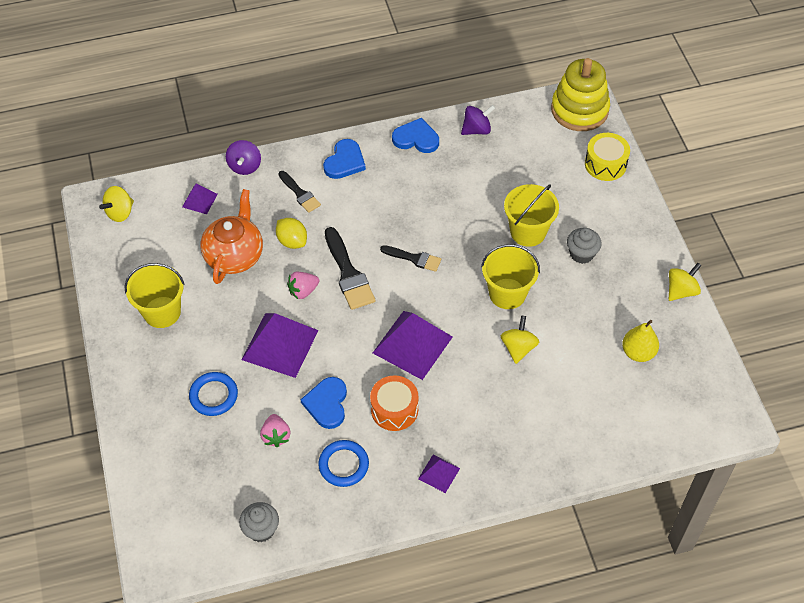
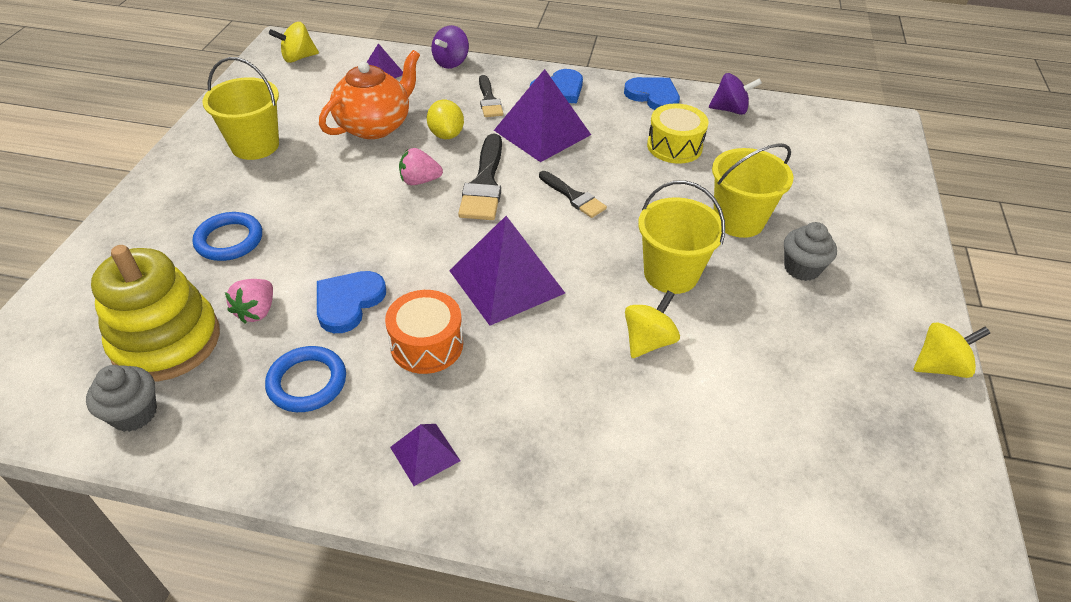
camera: 25 degrees right, 10 degrees down
(280, 344) = (349, 220): purple pyramid -> purple pyramid (542, 132)
(579, 110) = (871, 130): yellow stacking toy -> yellow stacking toy (166, 341)
(605, 164) = (882, 189): yellow drum -> yellow drum (674, 146)
(638, 352) = (832, 420): yellow pear -> none

